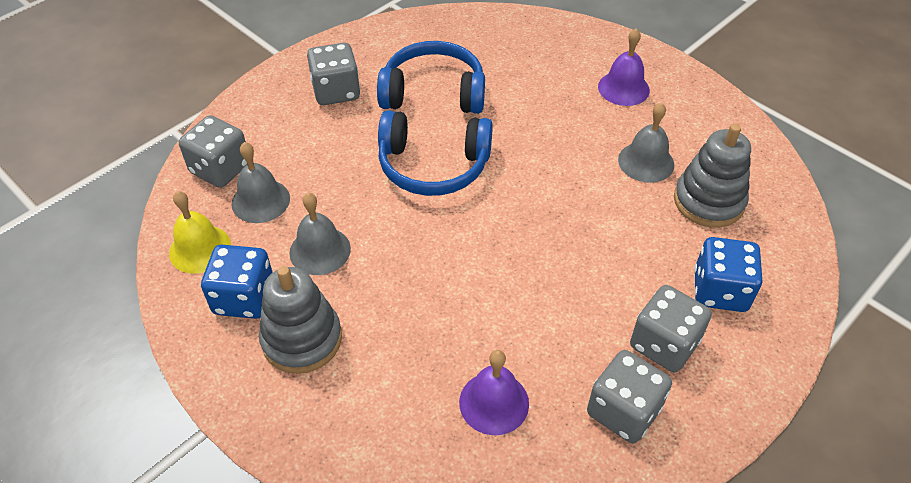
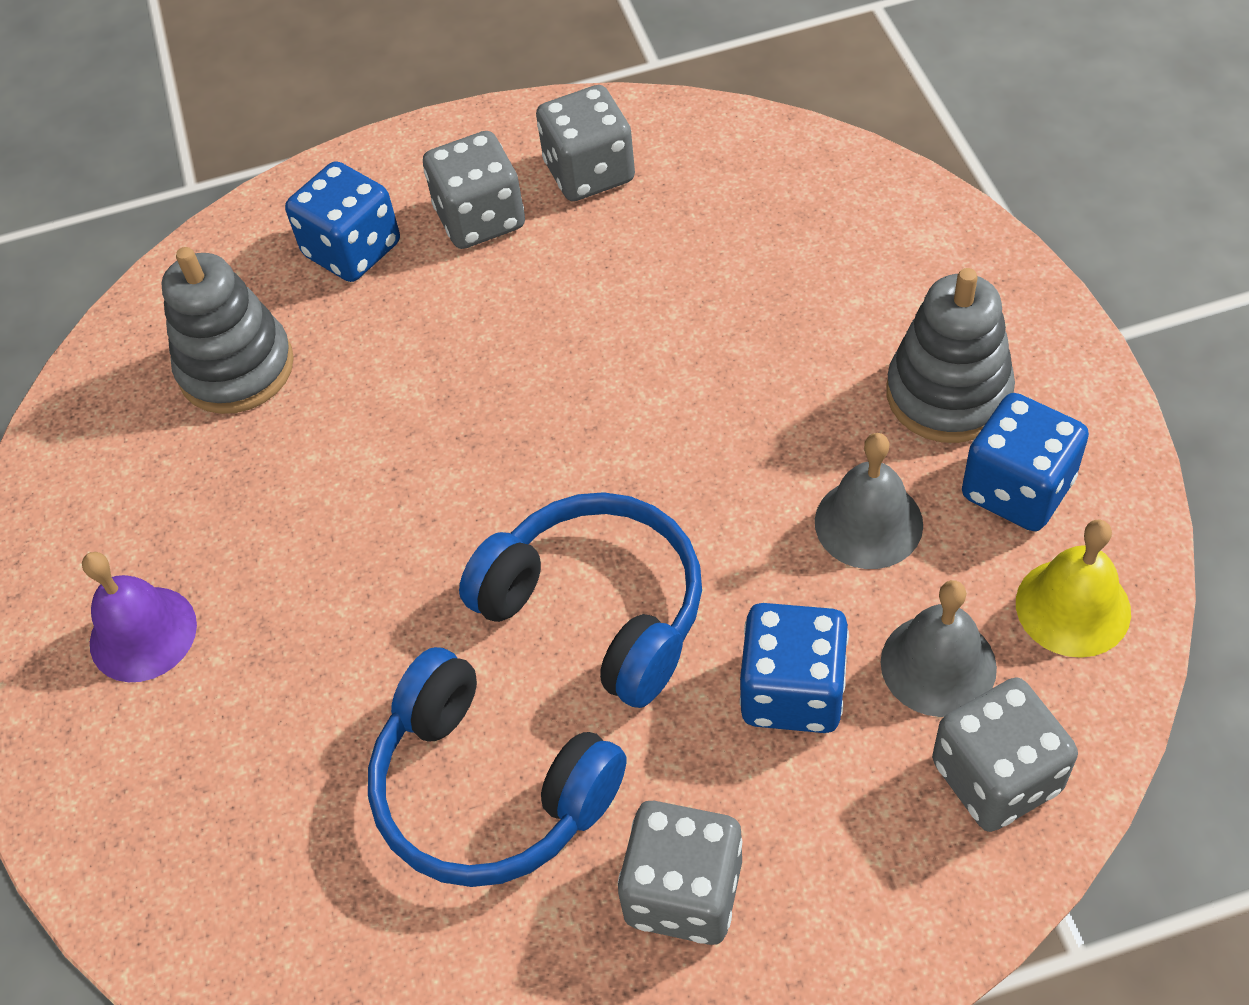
camera: 145 degrees left, 5 degrees up
(324, 167) = (793, 691): none -> blue dice
(494, 402) = (733, 231): purple bell -> none
(646, 162) = (256, 468): grey bell -> none

